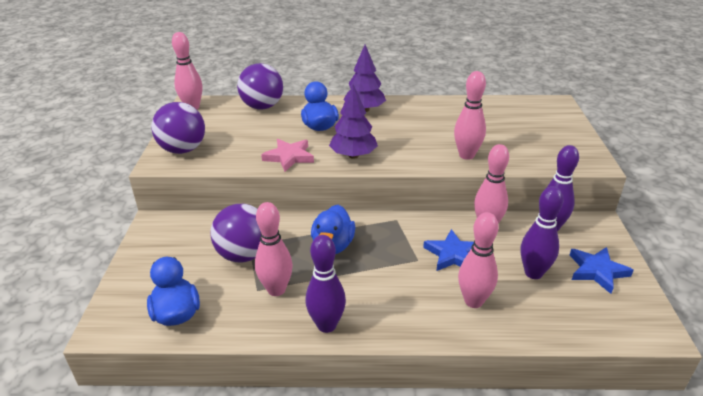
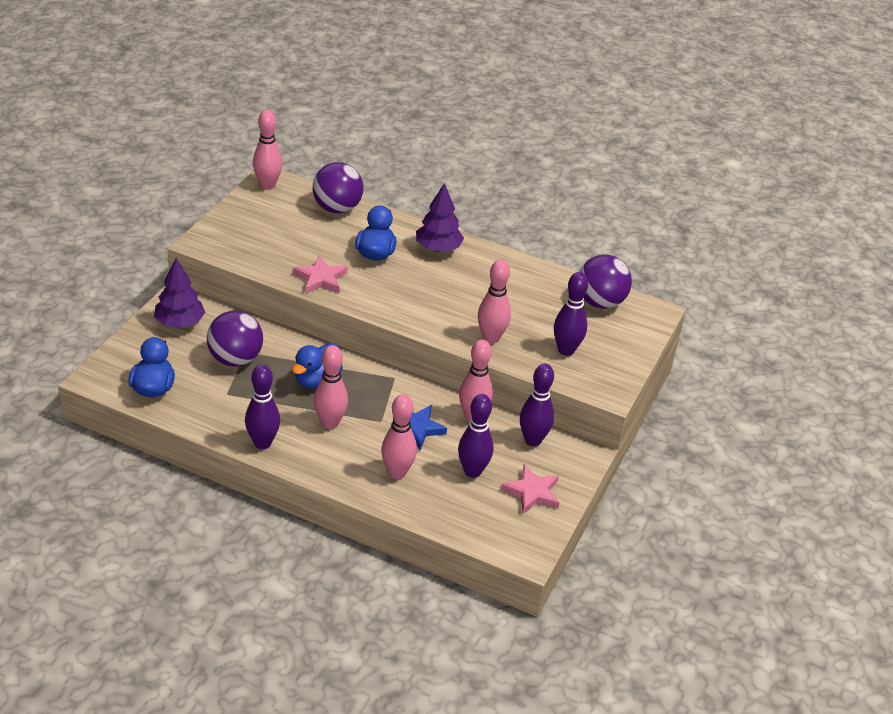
camera: 20 degrees right, 5 degrees up
(183, 149) = (229, 235): purple ball -> purple ball (600, 302)
(276, 290) = (242, 400): pink bowling pin -> pink bowling pin (330, 423)
(353, 155) = (381, 299): purple tree -> purple tree (180, 323)
(529, 145) = (566, 350): none -> purple bowling pin
(597, 271) = (532, 492): blue star -> pink star

